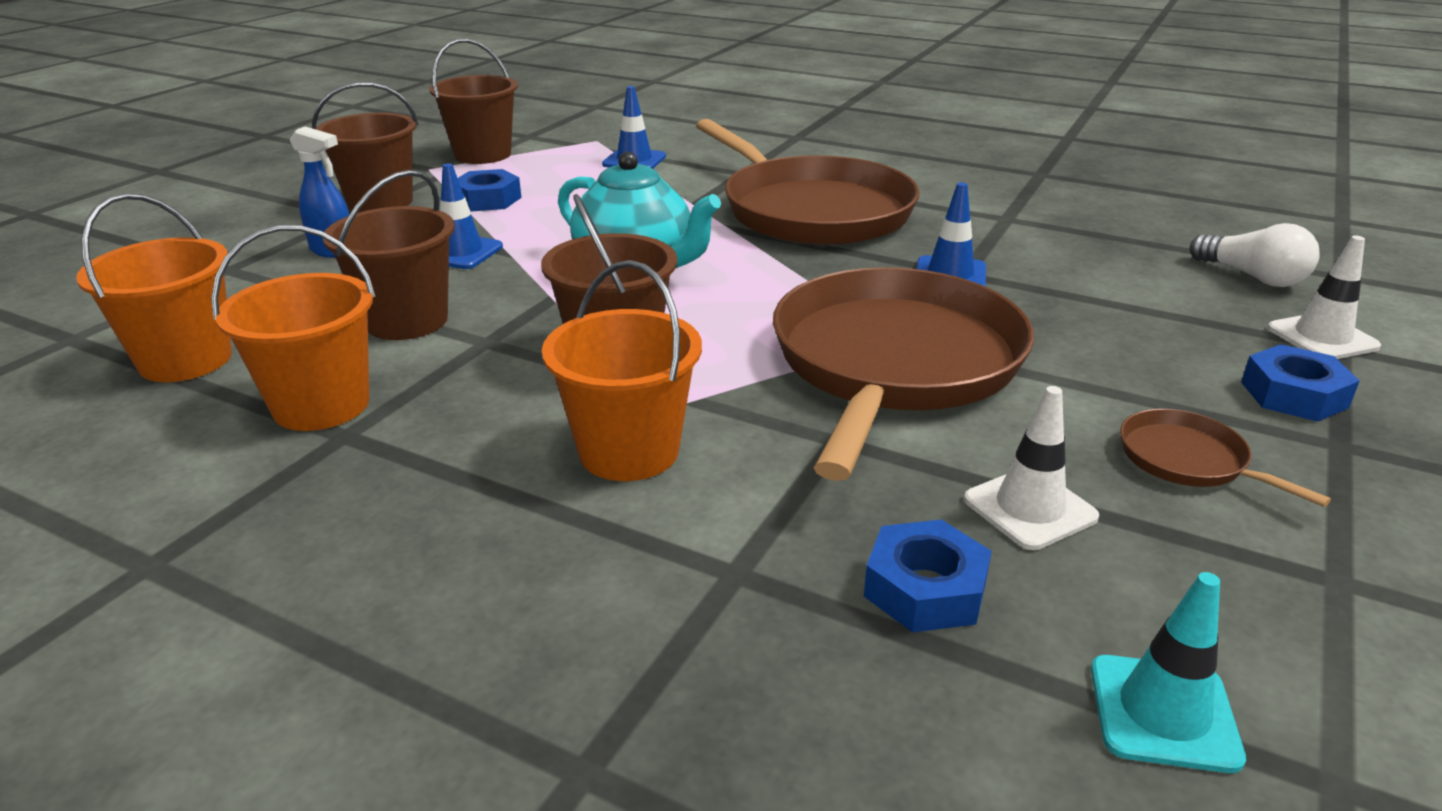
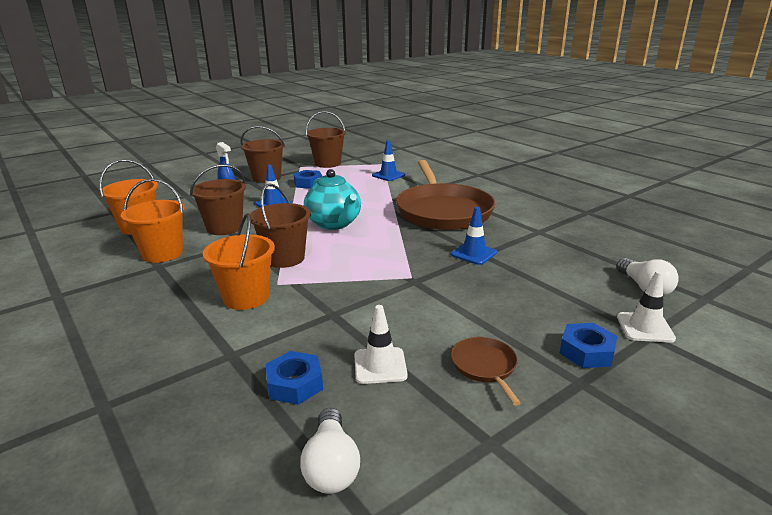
camera: 25 degrees right, 5 degrees down
(894, 364) = (396, 288): brown pan -> none
(1163, 713) = (331, 466): turquoise traffic cone -> white light bulb

